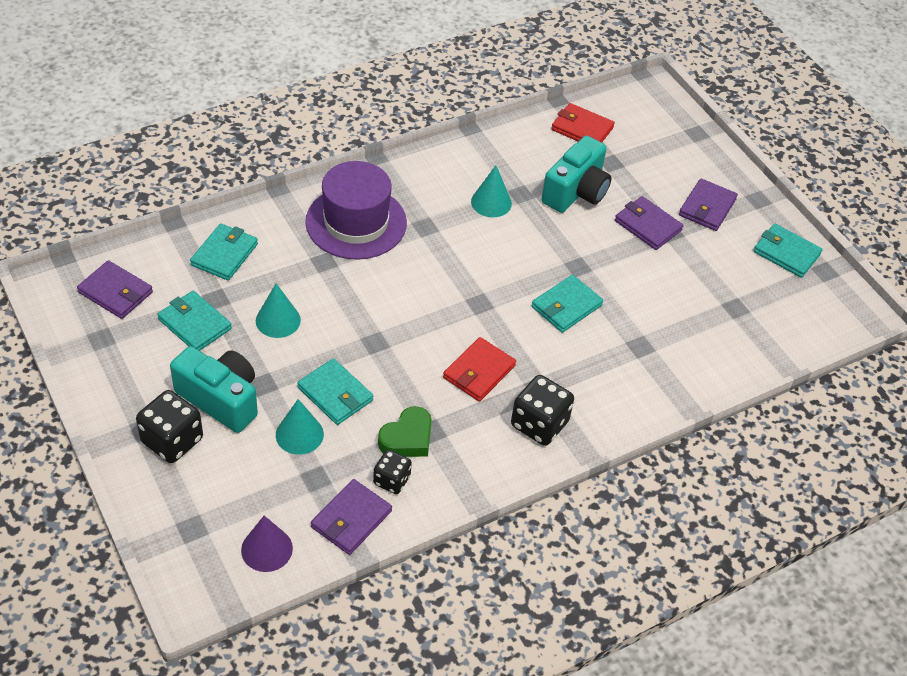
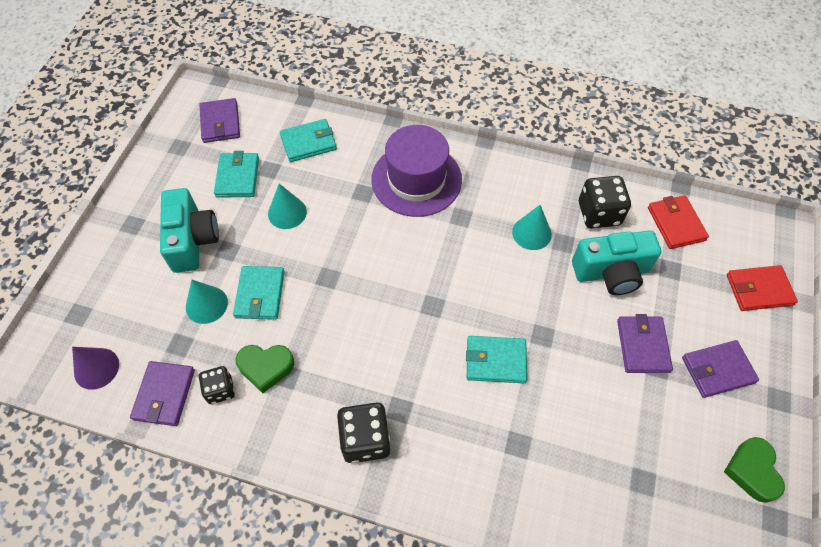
camera: 50 degrees right, 10 degrees up
(172, 440) = (136, 245): black dice -> black dice (599, 213)
(351, 519) = (164, 395): purple wallet -> purple wallet turned 75 degrees counterclockwise
(479, 372) = (370, 359): red wallet -> red wallet (759, 290)
(786, 253) = (752, 471): turquoise wallet -> green heart

